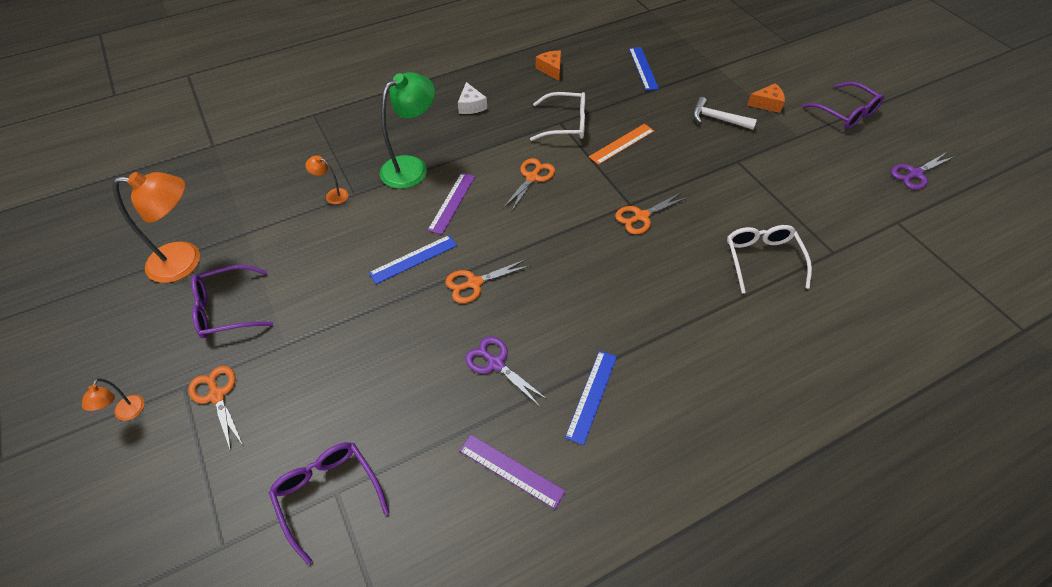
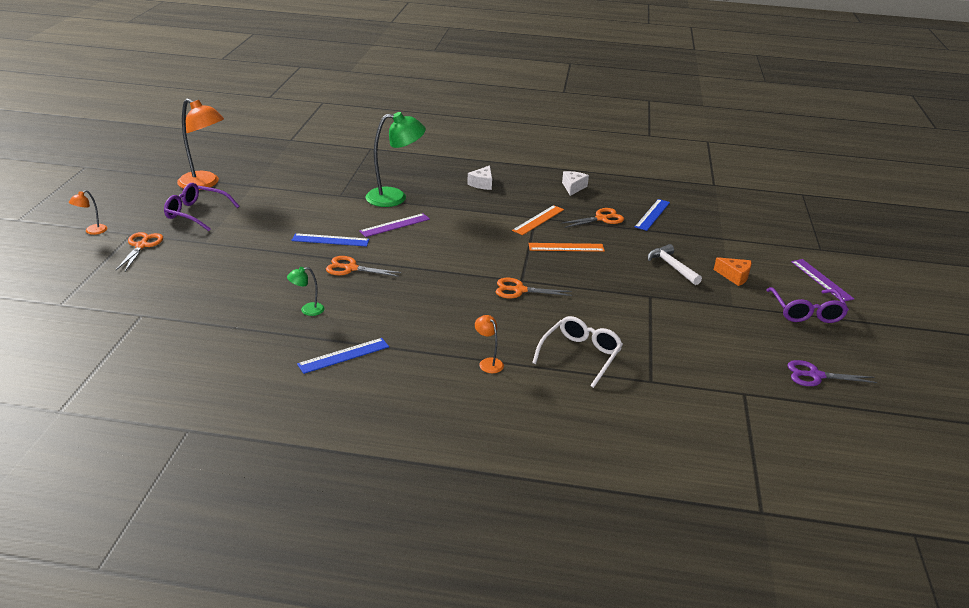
camera: 35 degrees right, 20 degrees down
(328, 494) = (136, 313): purple glasses -> none
(332, 195) = (326, 190): orange lamp -> orange lamp (488, 362)
(496, 363) = (307, 310): purple scissors -> green lamp
(511, 471) = (244, 360): purple ruler -> purple ruler (821, 280)
(532, 177) = (469, 236): orange scissors -> orange scissors (601, 219)
(551, 69) = (573, 187): orange cheese -> white cheese
(566, 124) = (538, 220): white glasses -> orange ruler

